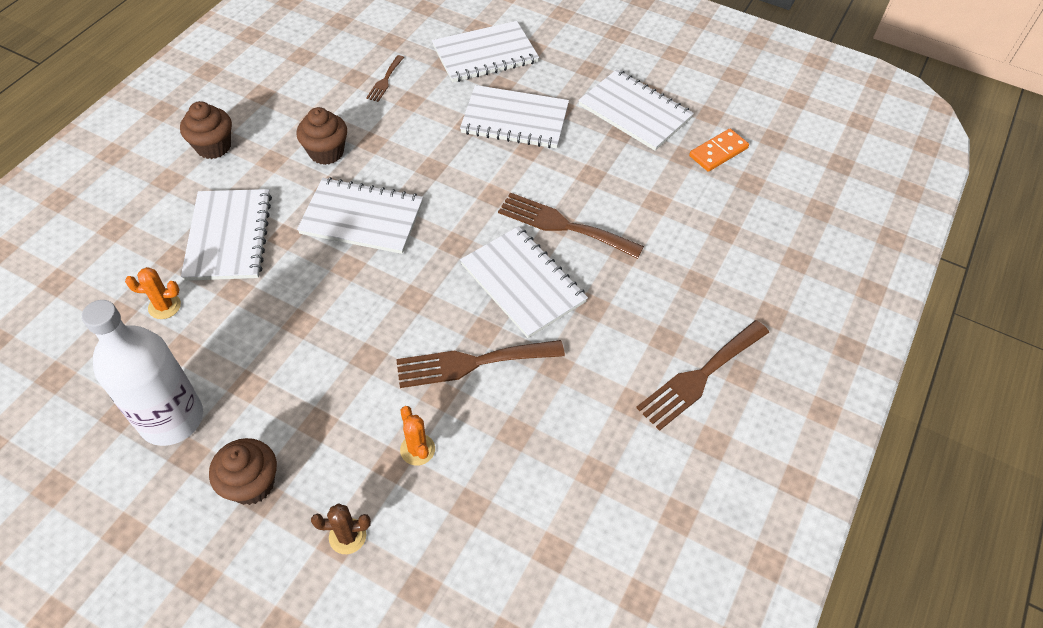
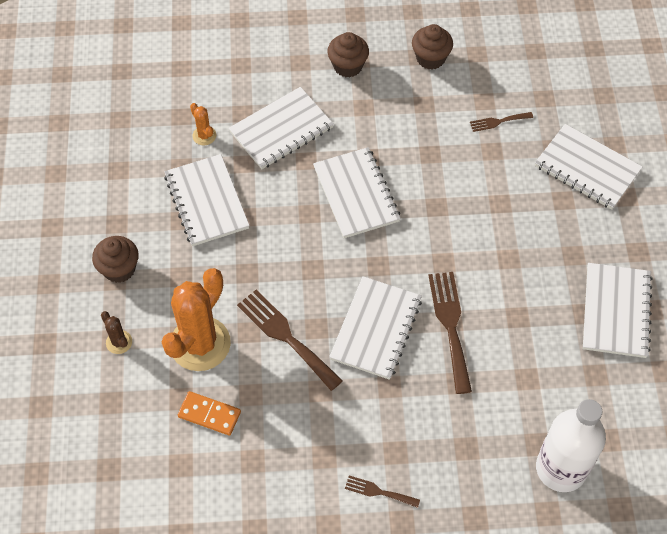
camera: 60 degrees right, 5 degrees up
(171, 418) = (133, 197): white bottle -> white bottle (561, 468)
(326, 152) = (397, 133): brown cupcake -> brown cupcake (430, 58)
(417, 449) = (200, 344): orange cactus -> orange cactus, size x2.30
(515, 119) = (532, 231): white notebook -> white notebook (206, 202)
(700, 377) = (378, 491): brown fork -> brown fork, size x0.52
(718, 152) = (622, 398): orange domino -> orange domino (209, 414)

